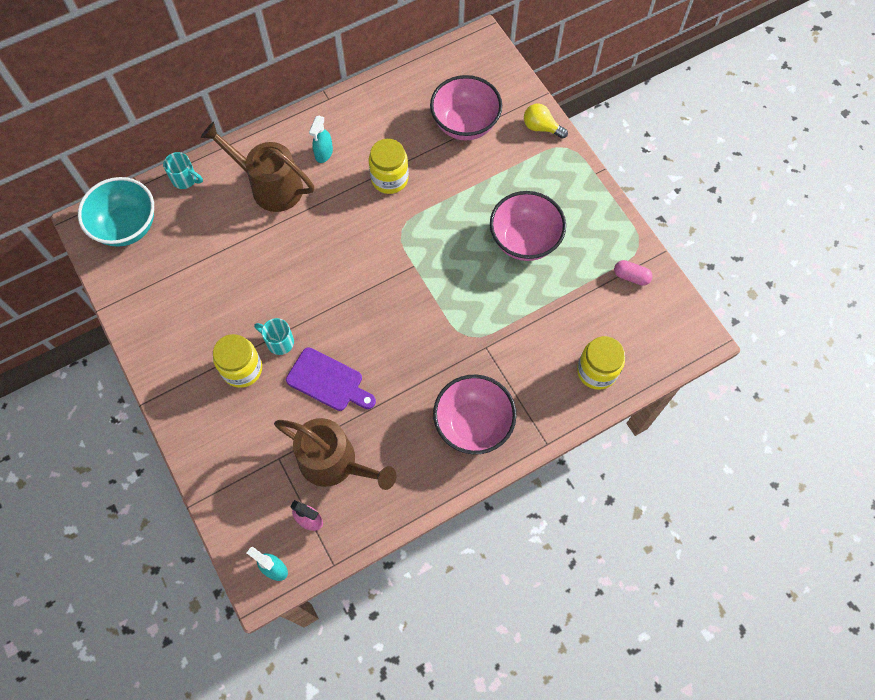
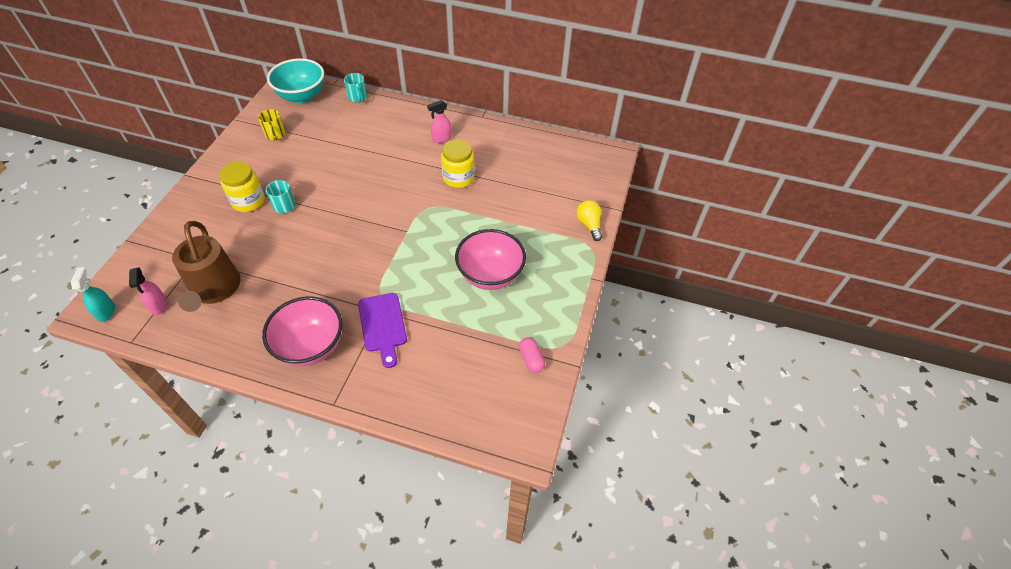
camera: 45 degrees right, 15 degrees down
(165, 288) = (275, 135): none -> yellow mug
(270, 186) = (392, 132): brown watering can -> none
(323, 153) = (441, 139): turquoise spray bottle -> pink spray bottle
(328, 381) = (276, 246): purple cutting board -> purple cutting board (383, 325)
(465, 124) = (542, 186): pink bowl -> none
(597, 371) = (427, 394): yellow jar -> none

